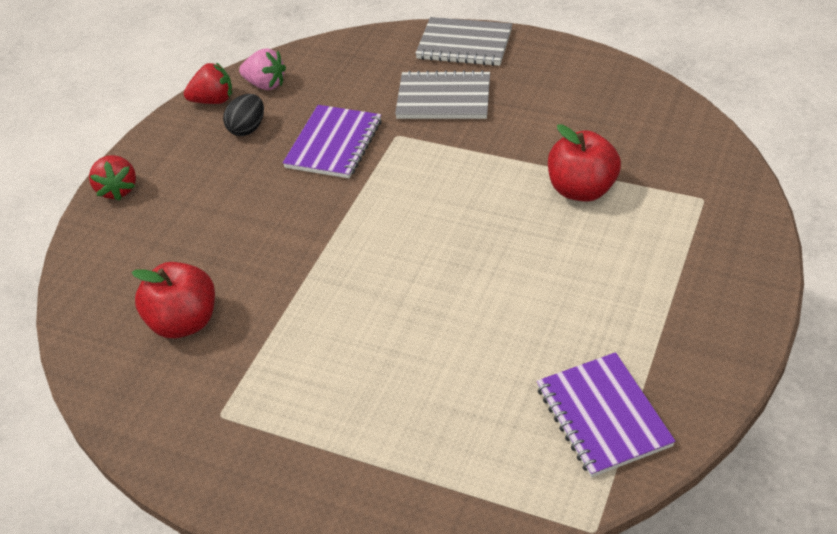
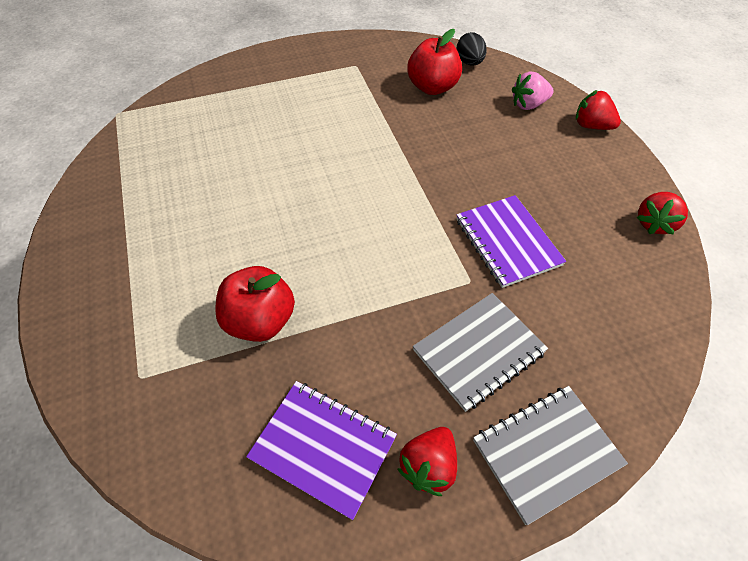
camera: 135 degrees right, 10 degrees up
(247, 129) = (589, 215): black egg -> black egg (469, 62)
(265, 84) = (644, 265): pink strawberry -> pink strawberry (528, 105)
(538, 69) = (428, 466): none -> red strawberry
(603, 416) = (140, 163): purple notebook -> purple notebook (323, 447)

